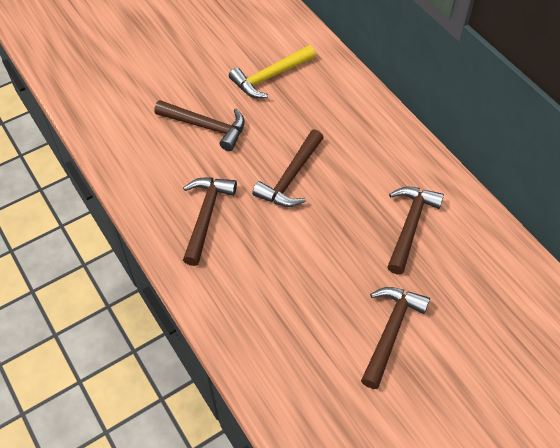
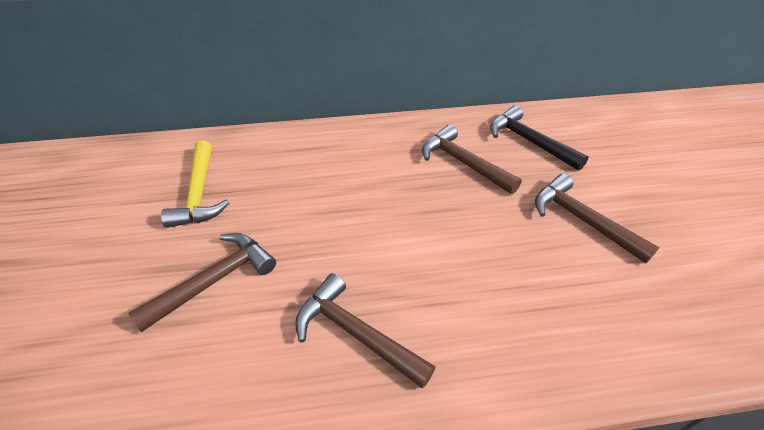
camera: 65 degrees left, 10 degrees down
(291, 177) = (352, 227): brown hammer -> none
(478, 270) = (529, 141): none -> black hammer

